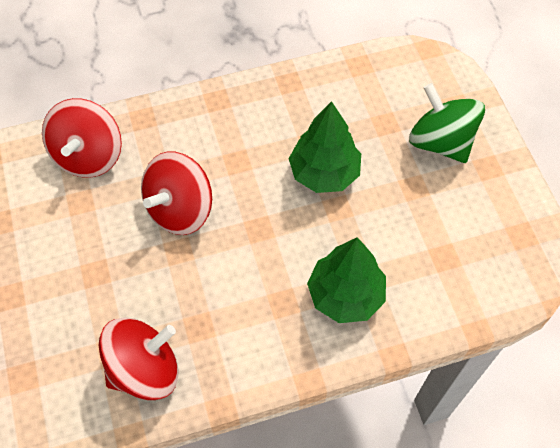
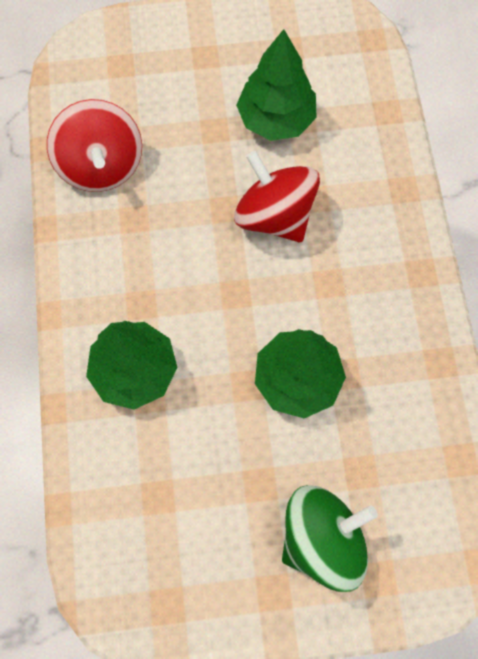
camera: 100 degrees right, 10 degrees up
(80, 222) = (276, 119): none -> green tree
(89, 156) = (359, 131): red spinning top -> none

